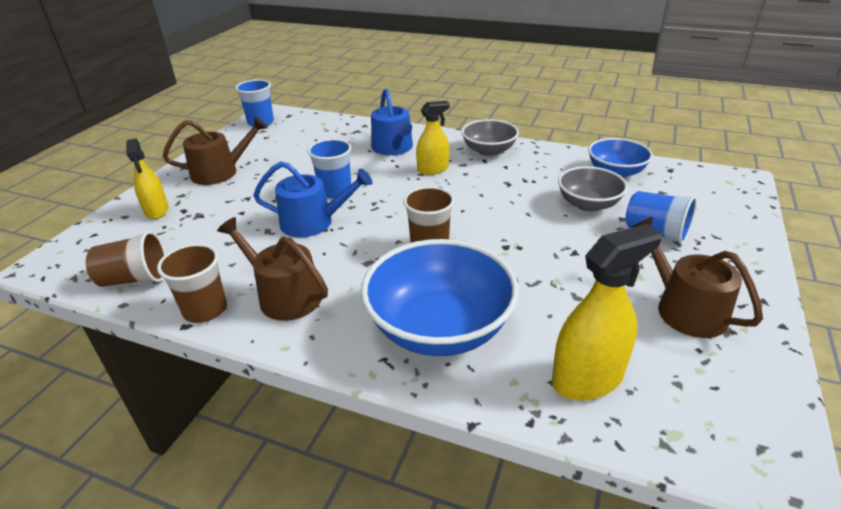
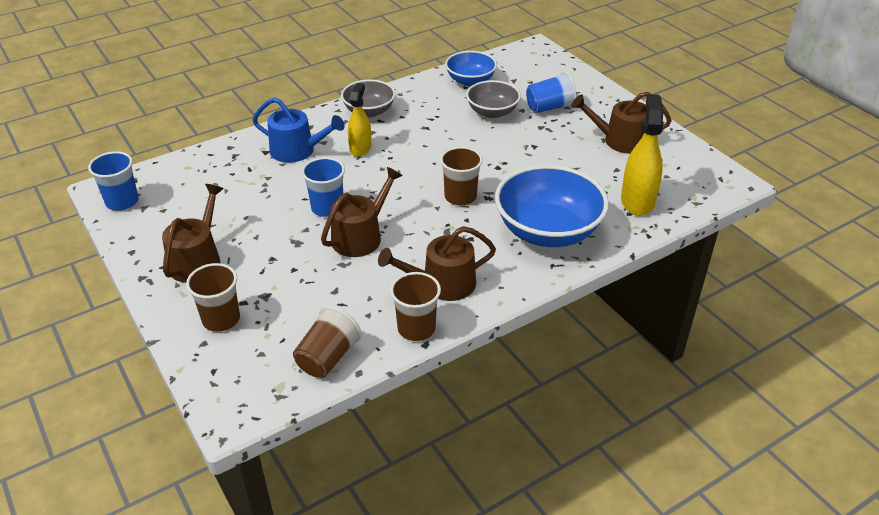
camera: 55 degrees left, 5 degrees up
(157, 211) = (221, 319): yellow spray bottle -> brown cup
(313, 222) = (361, 236): blue watering can -> brown watering can

